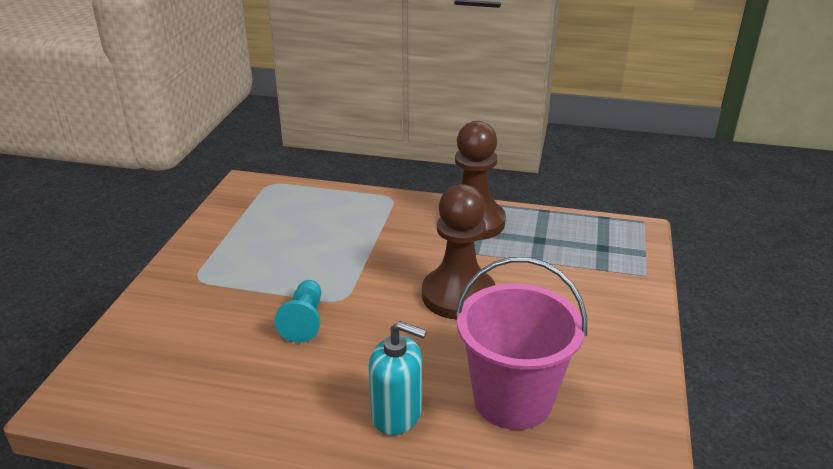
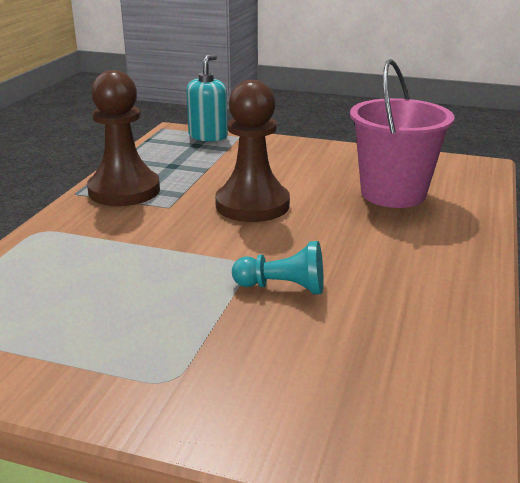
camera: 85 degrees left, 5 degrees down
(397, 414) = (420, 239): turquoise soap dispenser -> turquoise soap dispenser (208, 136)

